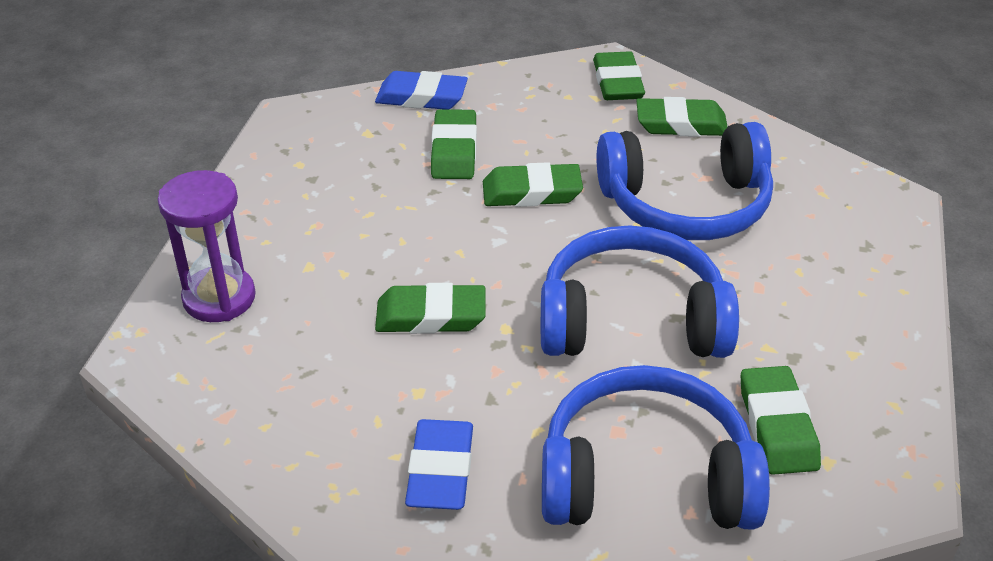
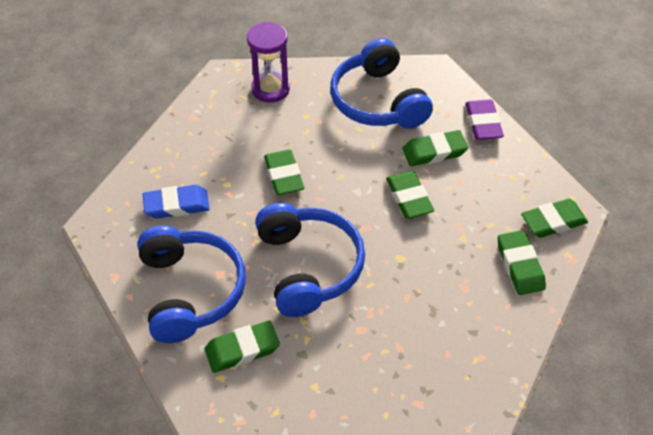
camera: 75 degrees right, 10 degrees up
(421, 97) = (483, 123): blue eraser -> purple eraser
(686, 204) = (429, 280): blue headphones -> blue headphones (378, 101)

